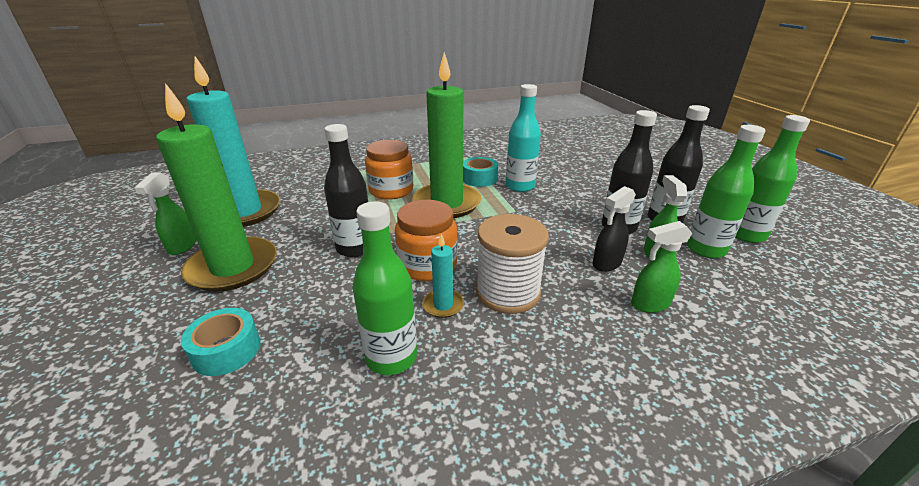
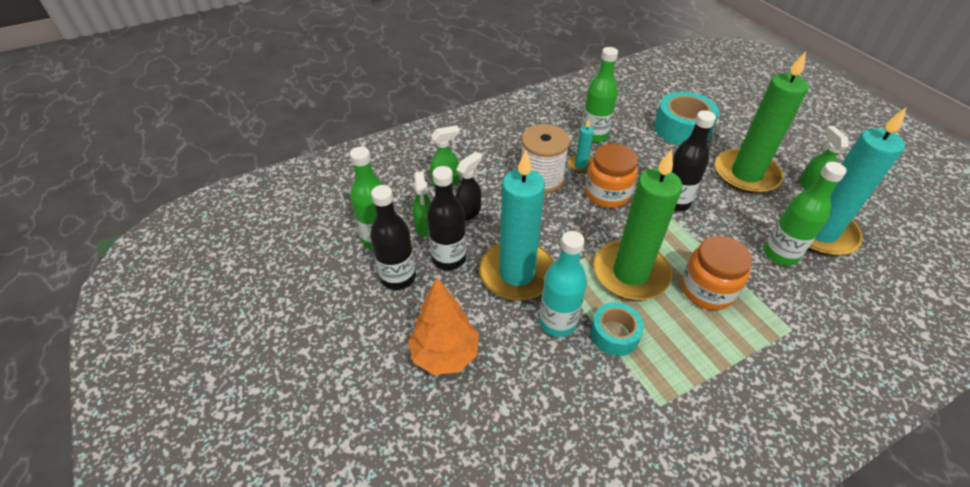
camera: 170 degrees right, 15 degrees up
(226, 350) = (682, 129): turquoise tape -> turquoise tape, size x1.62
(550, 212) = (517, 273): none -> turquoise candle
(605, 181) = (445, 355): none -> orange tree
(746, 235) = (327, 264): green bottle -> green bottle (780, 254)

